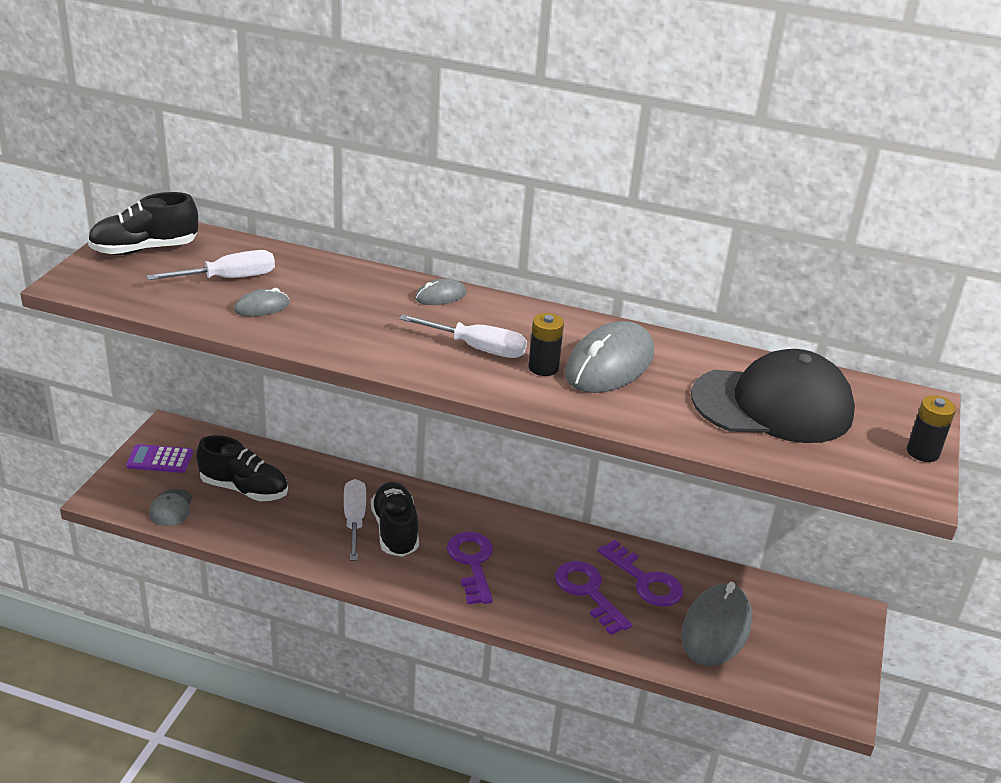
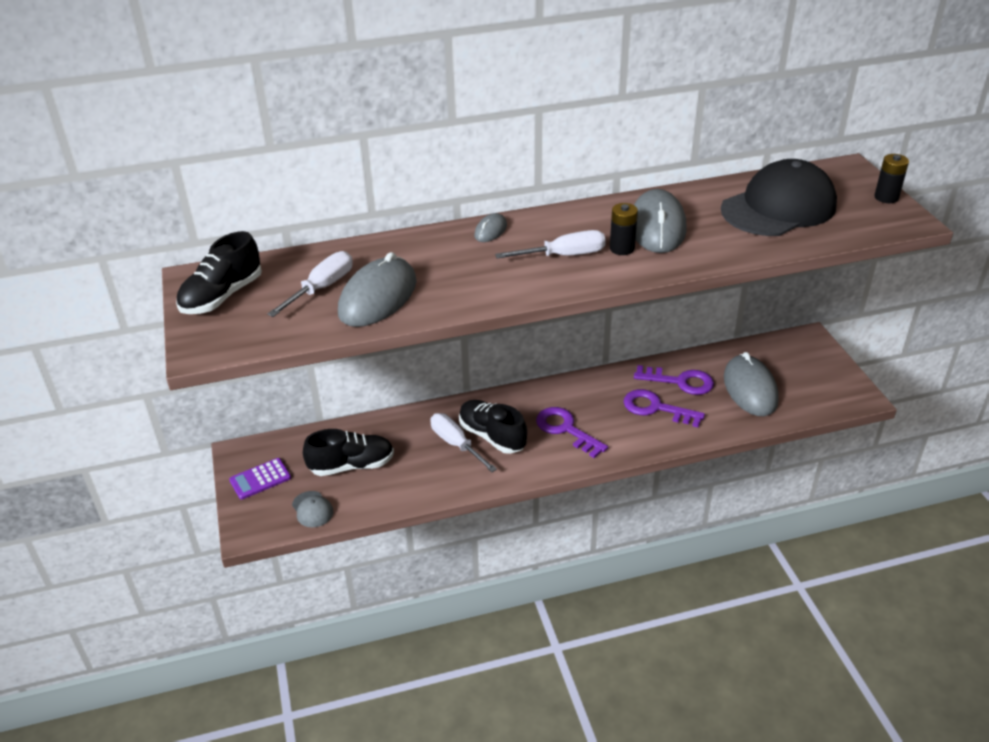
camera: 30 degrees left, 5 degrees up
(262, 307) = (378, 297): grey mouse -> grey mouse, size x2.09

